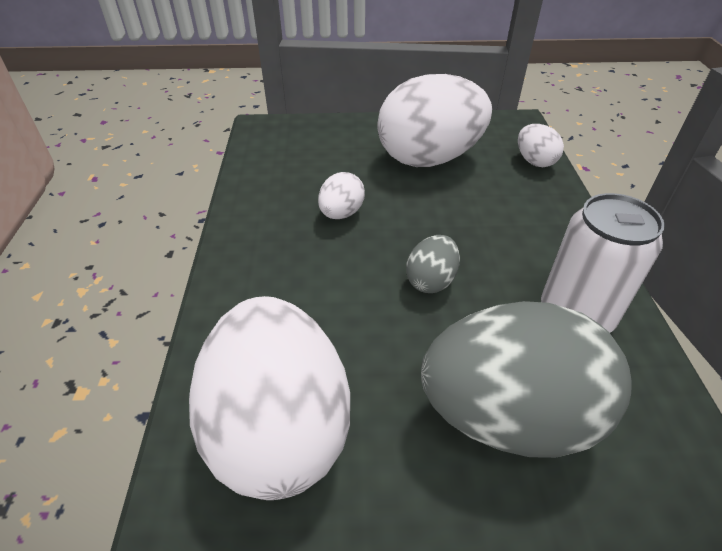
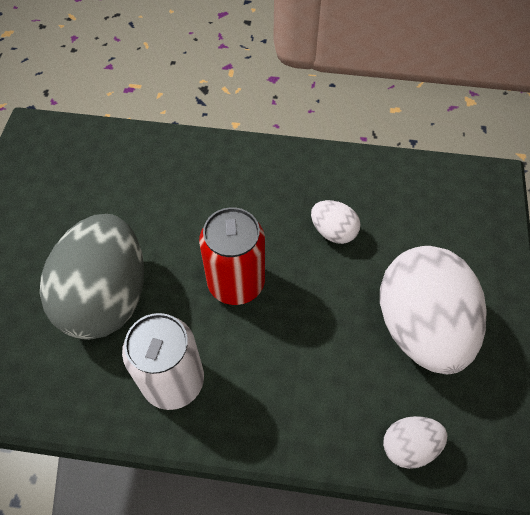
camera: 100 degrees right, 15 degrees up
(279, 429) = (139, 177): white egg -> none
(431, 281) = (236, 282): grey egg -> red can

